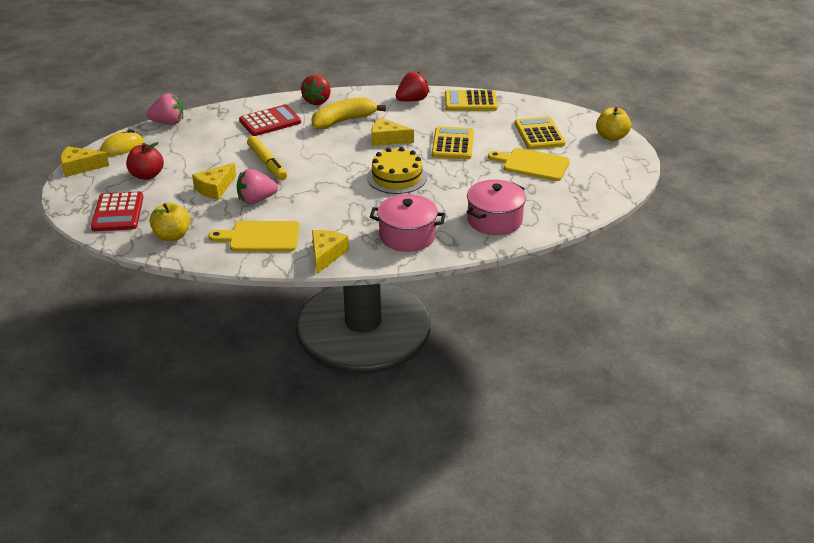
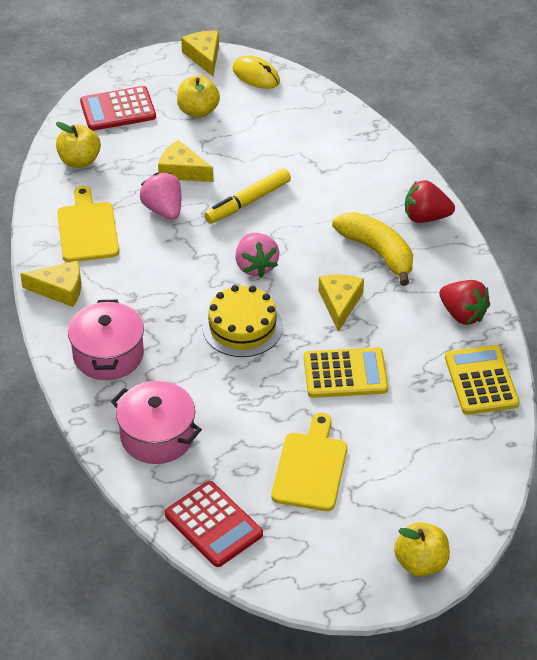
camera: 80 degrees right, 10 degrees up
(147, 175) = (198, 111): red apple -> yellow apple
(168, 122) = (324, 96): pink strawberry -> pink strawberry (256, 266)
(270, 121) = (354, 183): red calculator -> red calculator (213, 524)
(539, 134) = (403, 470): yellow calculator -> none

